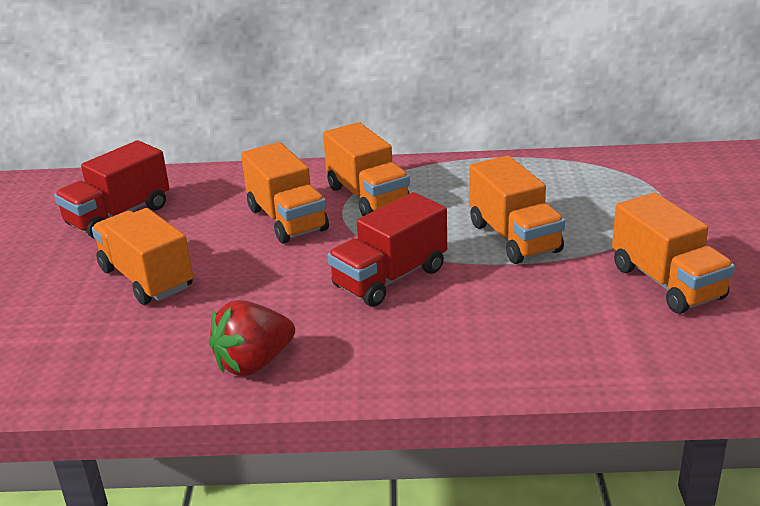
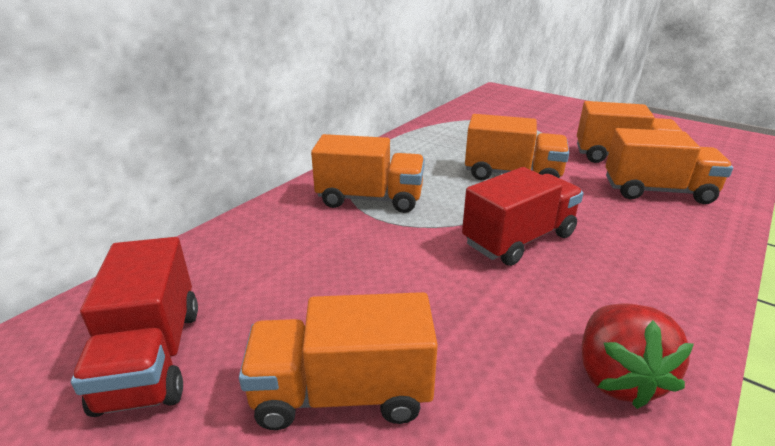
camera: 55 degrees left, 0 degrees up
(287, 219) = (349, 248): orange truck -> orange truck (657, 191)
(390, 278) = (518, 239): red truck -> red truck turned 120 degrees counterclockwise

